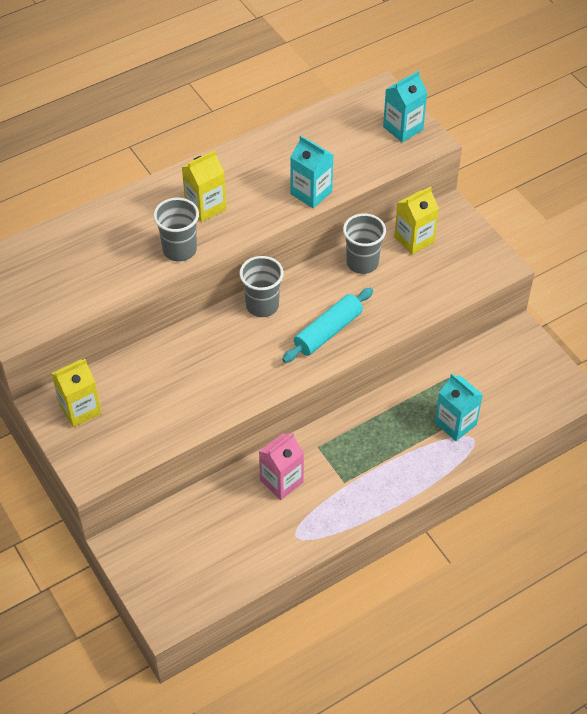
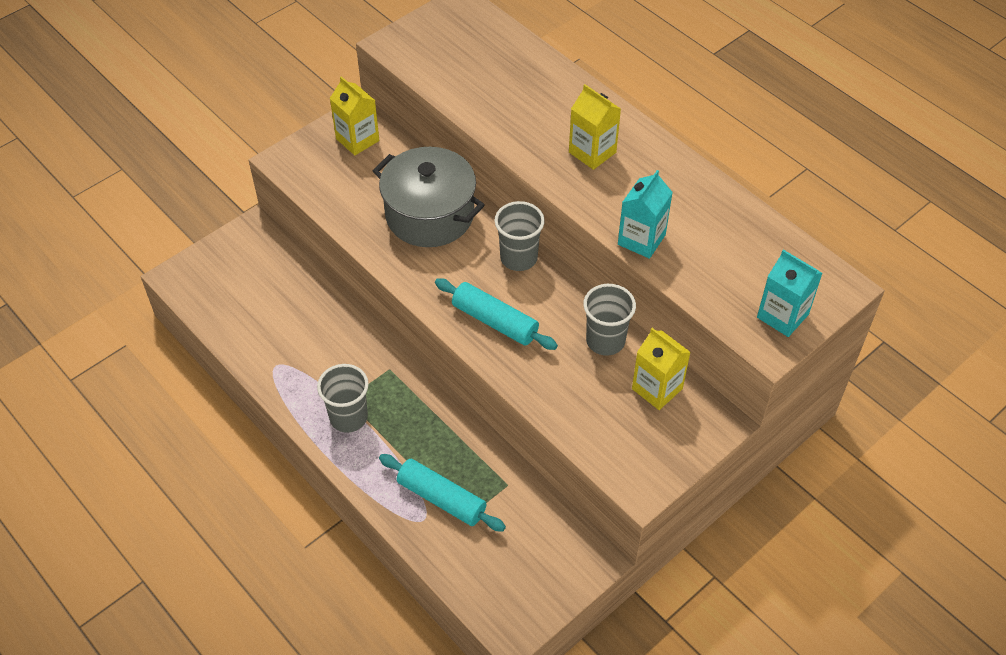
camera: 80 degrees right, 0 degrees up
(179, 250) = (524, 142): grey cup -> grey cup (348, 417)
(195, 362) = (430, 215): none -> grey pot
(281, 481) = (341, 343): pink carton -> none
(455, 423) = (441, 498): turquoise carton -> turquoise rolling pin

